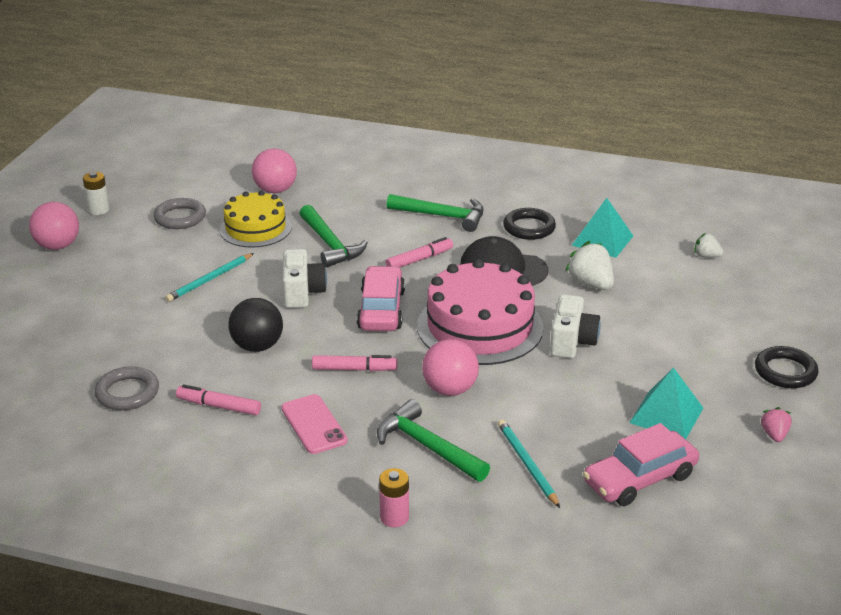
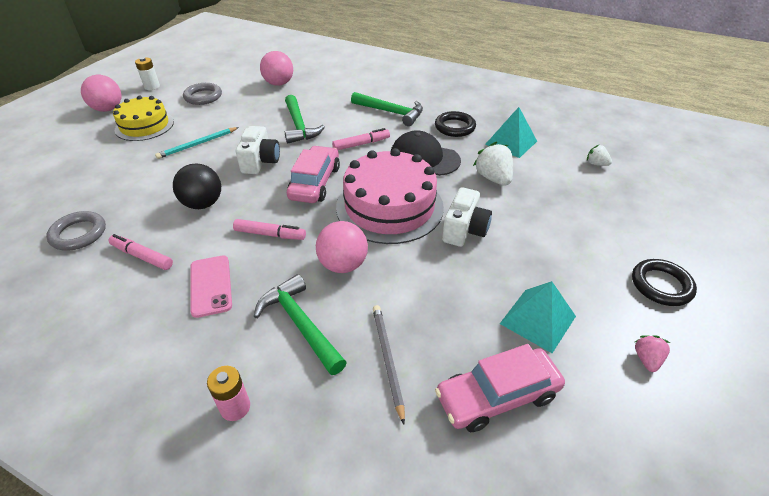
camera: 10 degrees right, 10 degrees up
(255, 228) = (251, 109): yellow cake -> yellow cake (144, 125)
(527, 464) = (387, 359): turquoise pencil -> grey pencil

